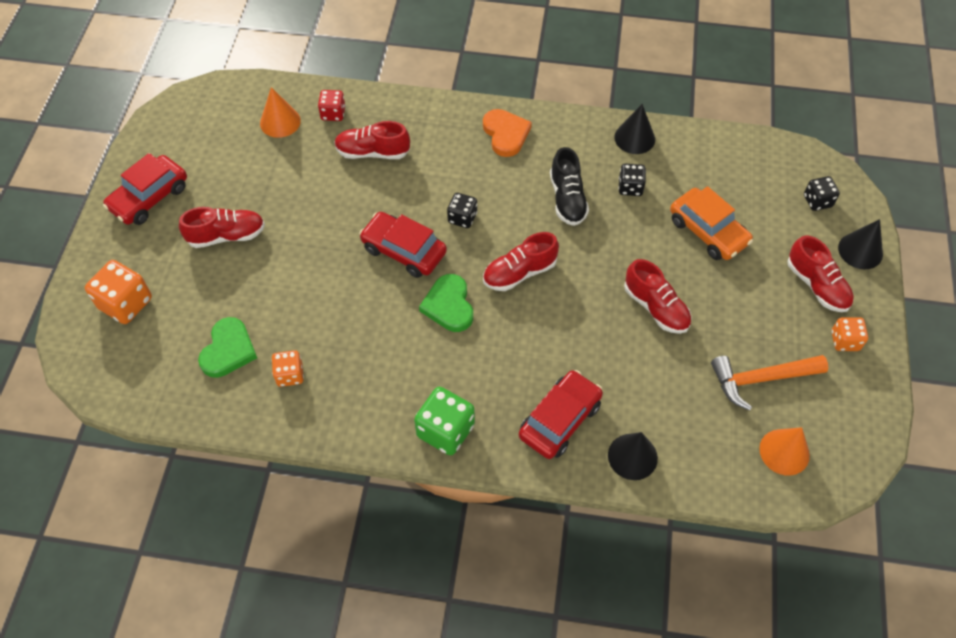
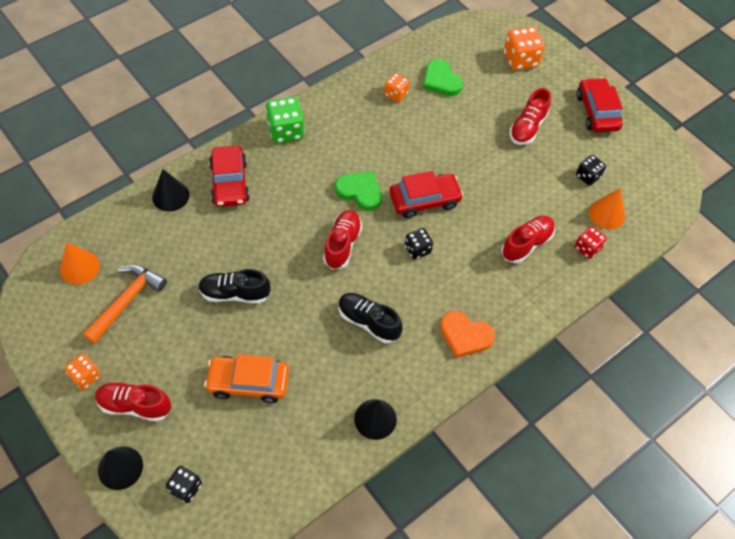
camera: 130 degrees right, 0 degrees up
(630, 187) = (336, 370): black dice -> black dice (588, 176)
(655, 307) = (235, 293): red shoe -> black shoe

